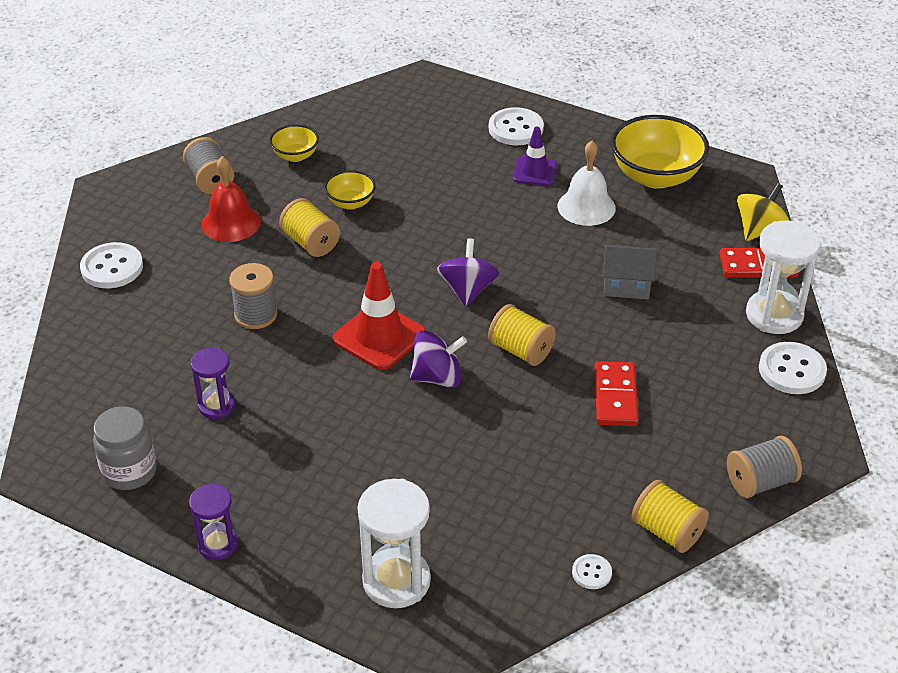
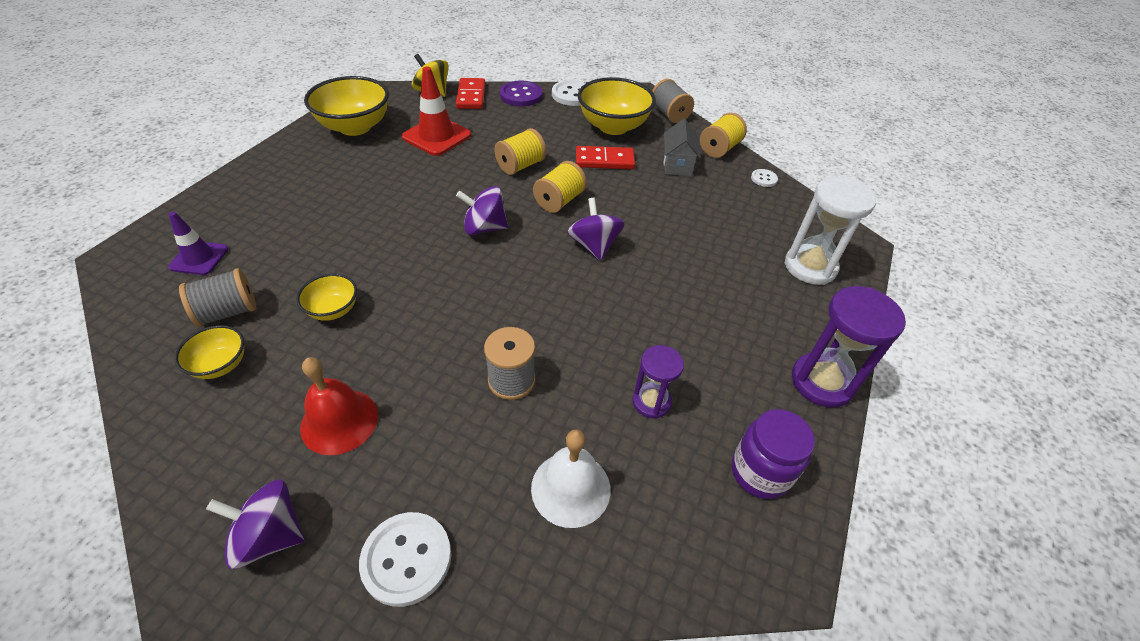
camera: 95 degrees left, 5 degrees up
(129, 471) = (760, 472): grey jar -> purple jar
(145, 205) = (270, 536): none -> purple spinning top
(210, 181) = (239, 455): grey spool -> grey spool (228, 312)
(218, 544) = (822, 382): purple hourglass -> purple hourglass, size x1.65
(310, 243) = (395, 340): yellow spool -> yellow spool (520, 166)
(379, 337) = (545, 282): red traffic cone -> red traffic cone (437, 136)
(515, 128) = (252, 194): white button -> none
(534, 171) = (325, 186): purple traffic cone -> purple traffic cone (199, 258)
(586, 207) = (385, 161): white bell -> white bell (570, 488)
(626, 286) = (487, 149): grey house -> grey house (677, 165)
(707, 411) = (613, 126): none -> yellow bowl
(774, 315) = (521, 95): white hourglass -> purple button

